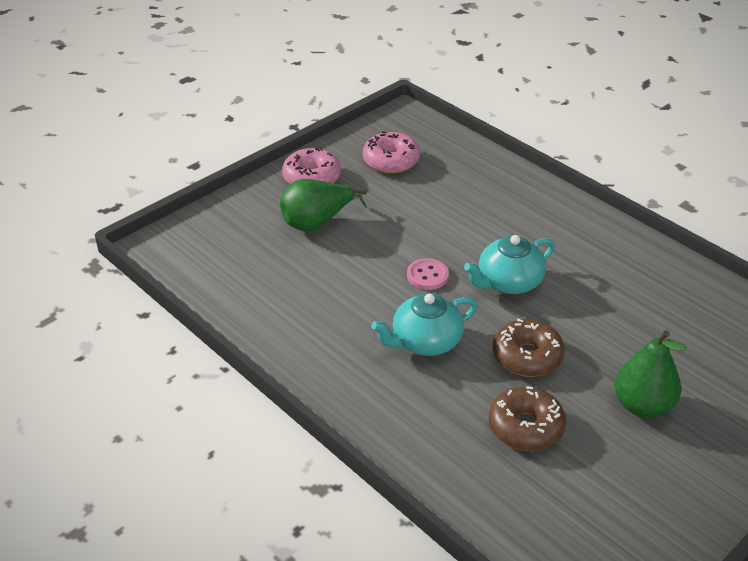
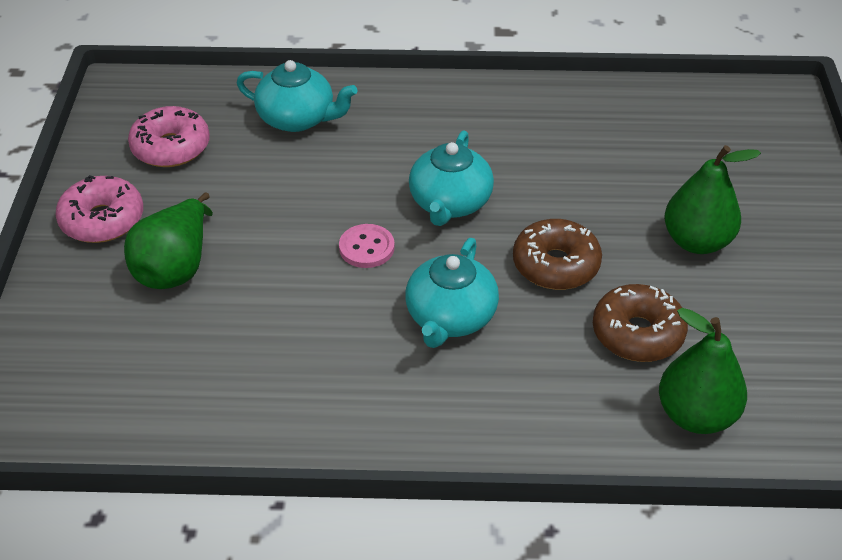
camera: 45 degrees left, 5 degrees up
(480, 184) = (298, 119): none -> turquoise teapot
(499, 495) = (696, 415): none -> green pear

